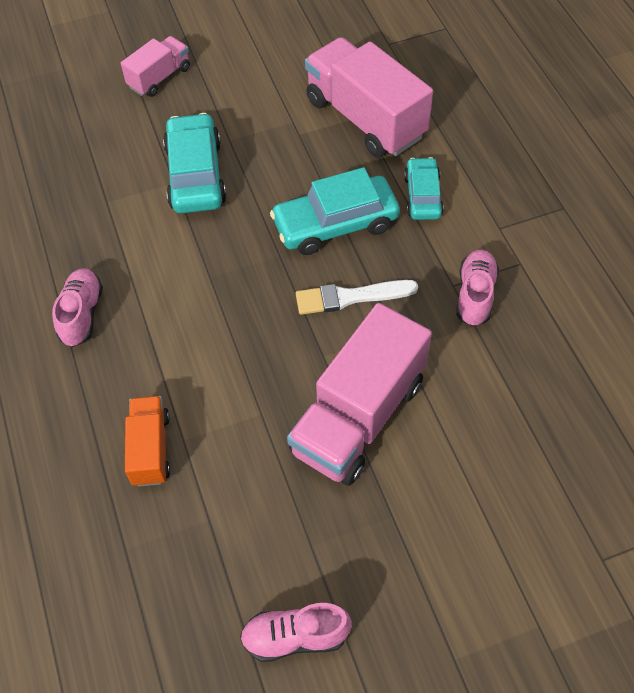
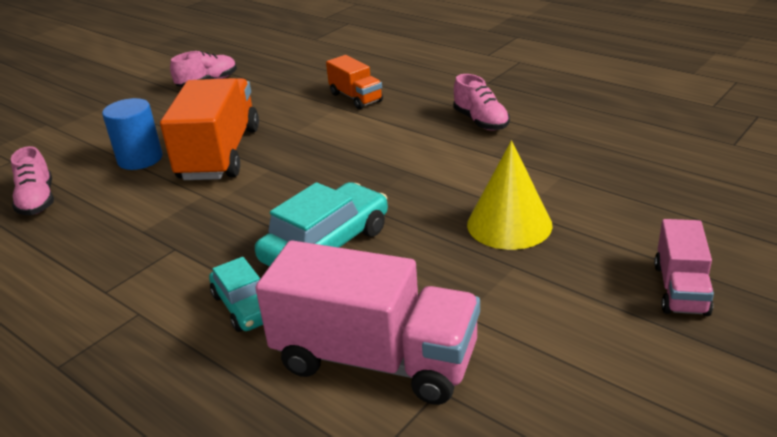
camera: 150 degrees right, 25 degrees down
(195, 174) = (509, 224): turquoise car -> yellow cone
(350, 297) = (271, 205): white brush -> none
(358, 416) = (220, 154): pink truck -> orange truck
(446, 461) = (140, 159): none -> blue cylinder
(475, 295) = (149, 250): pink shoe -> pink shoe (37, 201)

